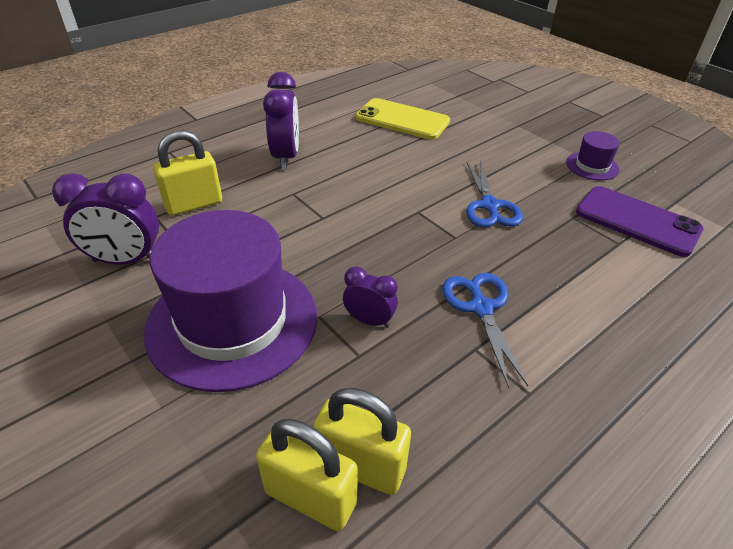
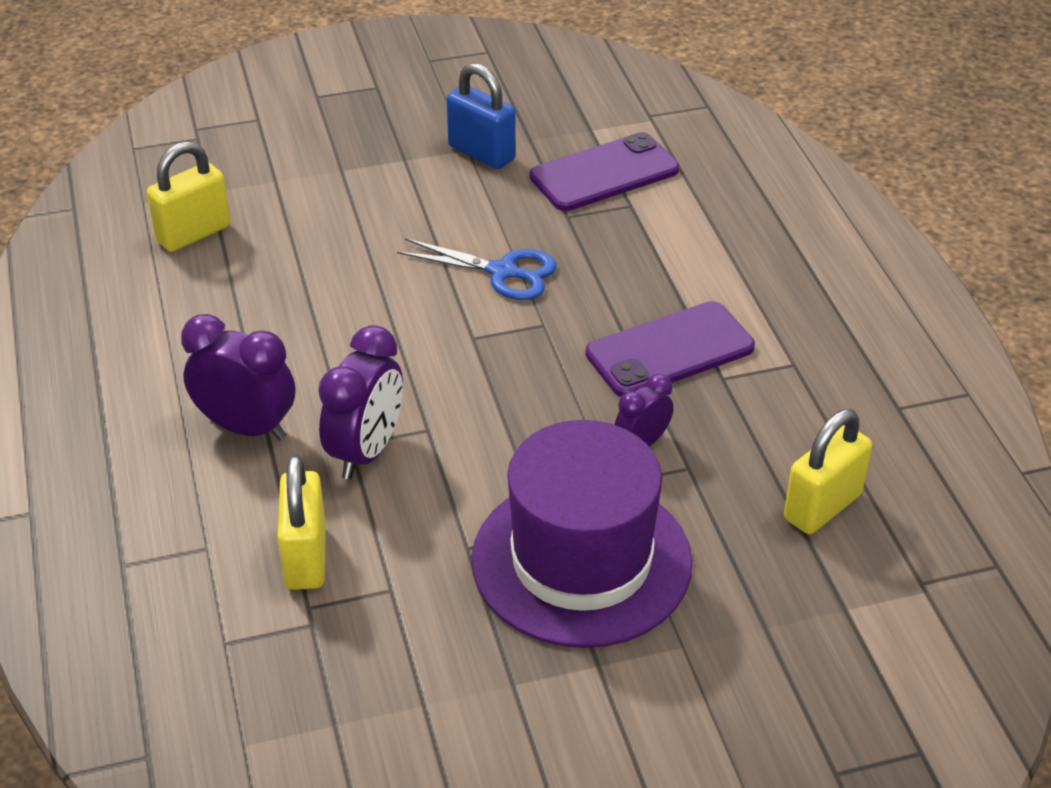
camera: 65 degrees left, 0 degrees up
(126, 260) = (398, 651): purple clock -> purple clock (366, 452)
(310, 497) = (839, 550): yellow padlock -> yellow padlock (193, 233)
(402, 120) = (235, 272): yellow phone -> none
(481, 308) = (670, 350): blue scissors -> purple phone
(592, 166) = (481, 153): purple hat -> blue padlock

